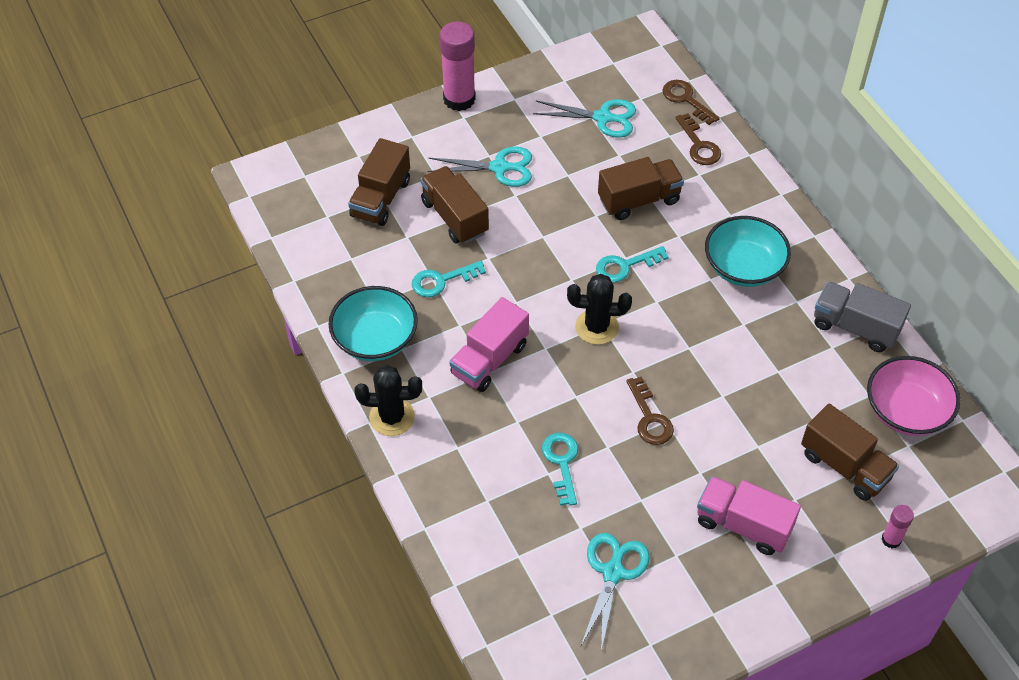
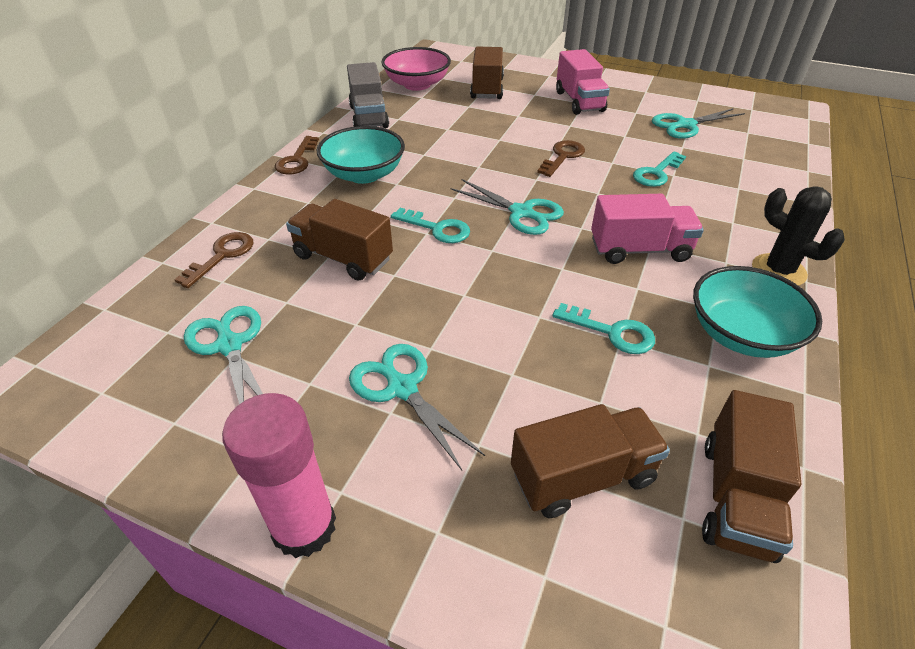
camera: 130 degrees left, 10 degrees down
(455, 217) = (521, 378): brown truck -> brown truck (736, 497)
(596, 327) = (522, 213): black cactus -> turquoise scissors
(686, 99) = (146, 296): brown key -> brown key (297, 160)
(891, 539) = (513, 66): pink glue stick -> none

